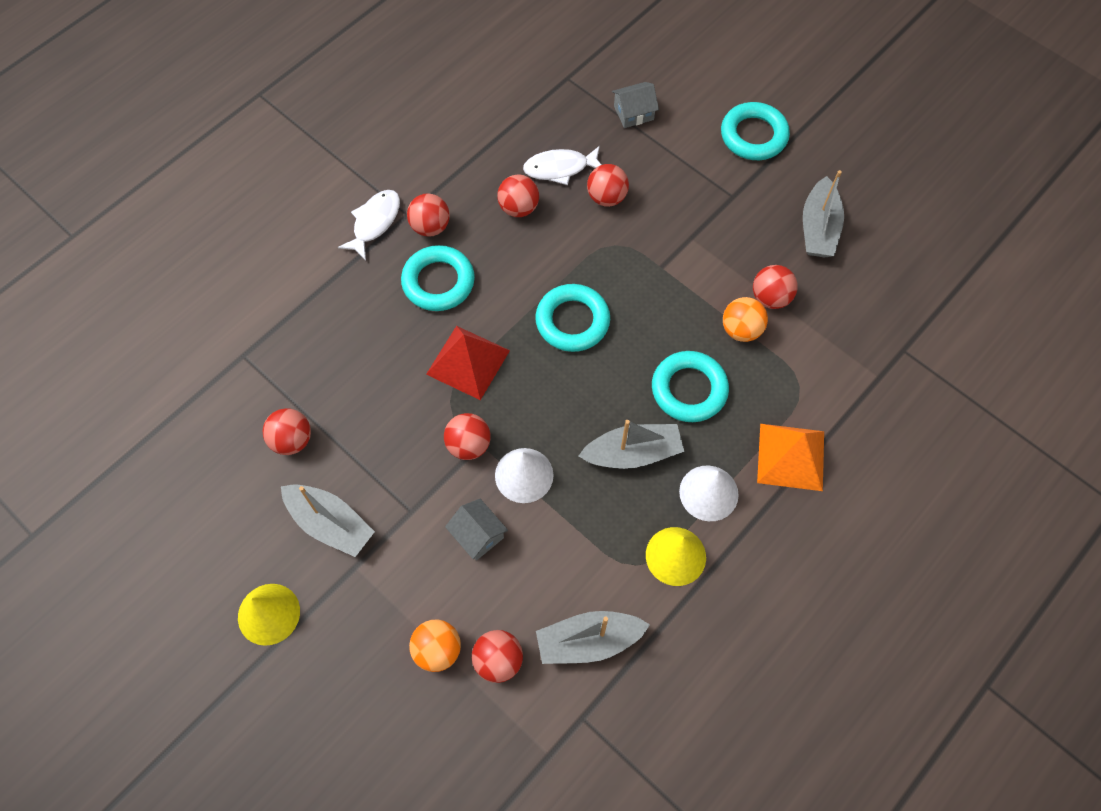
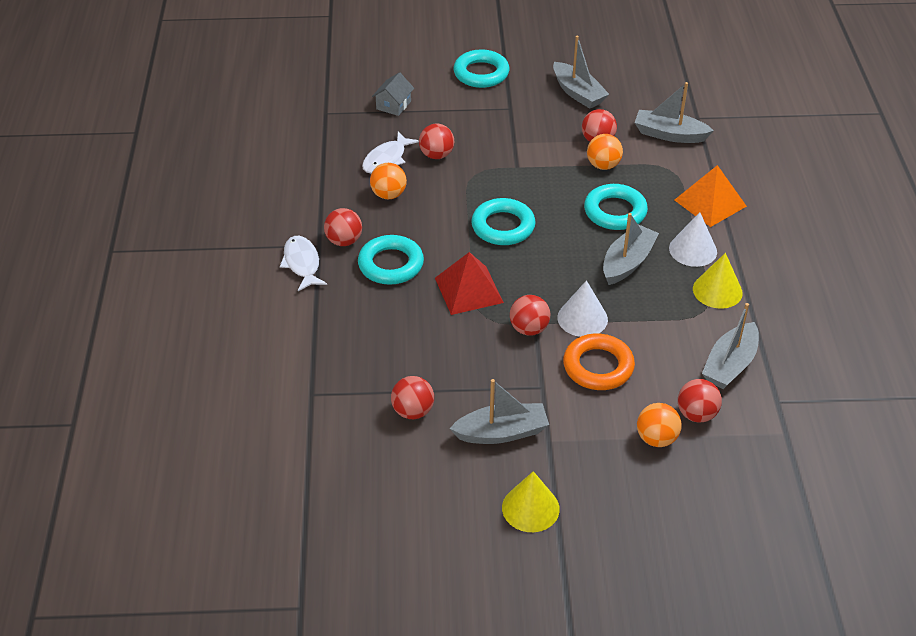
camera: 45 degrees left, 20 degrees down
(478, 535) = (598, 366): grey house -> orange ring
(518, 208) = (388, 195): red ball -> orange ball
(849, 347) = (669, 134): none -> grey boat

